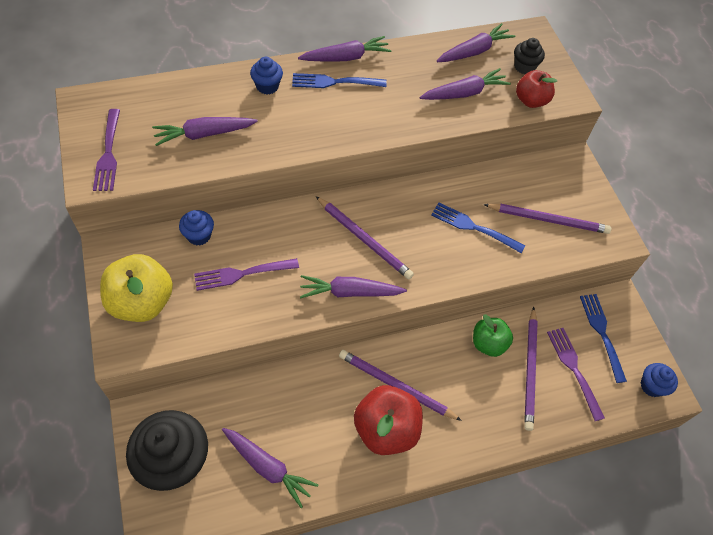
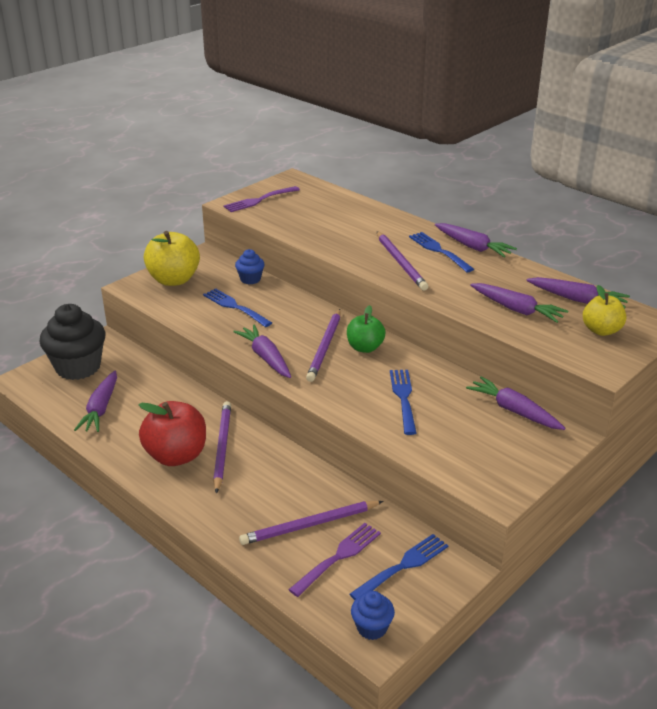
camera: 65 degrees right, 25 degrees down
(204, 134) = (316, 222): purple carrot -> purple carrot (514, 411)
(242, 274) = (235, 307): purple fork -> blue fork
(267, 86) = (394, 228): blue cupcake -> none
(488, 344) = (314, 488): green apple -> green apple (365, 348)
(524, 67) = (601, 330): black cupcake -> yellow apple
(531, 101) = (561, 346): red apple -> none
(548, 220) = (466, 440): purple pencil -> purple pencil (400, 263)

